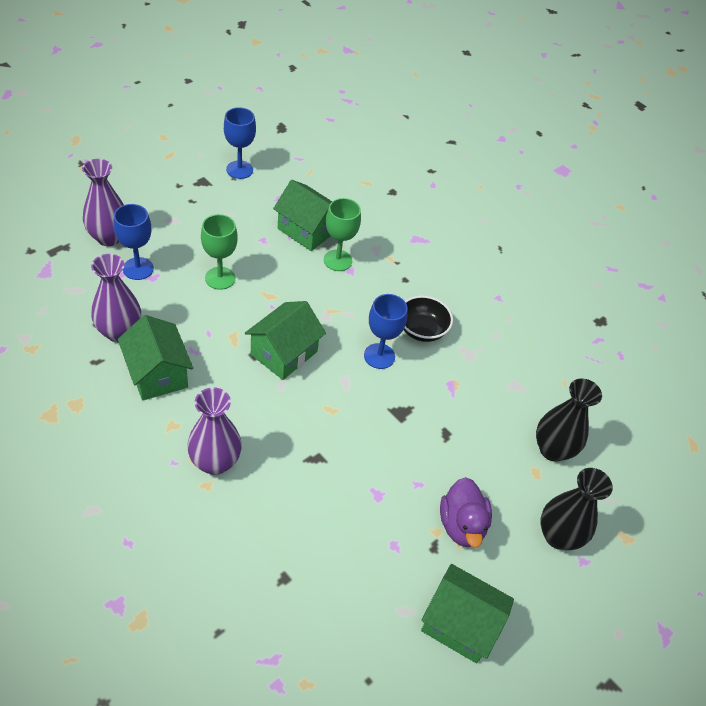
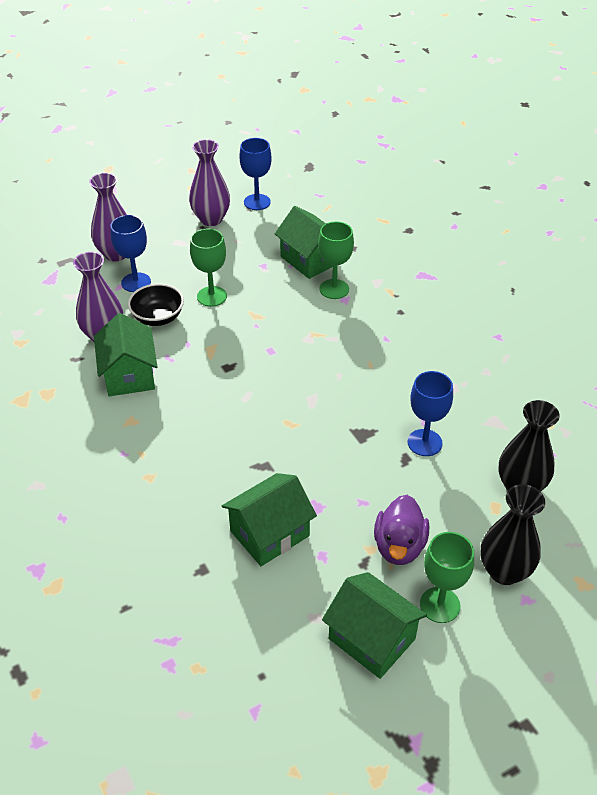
camera: 20 degrees right, 5 degrees down
(215, 462) = (163, 457): purple vase -> purple vase (211, 219)
(284, 353) = (257, 368): green house -> green house (269, 533)
(379, 356) = (353, 380): blue goblet -> blue goblet (424, 442)
(422, 330) = (405, 360): black bowl -> black bowl (158, 318)
(511, 579) = (440, 605): none -> green goblet

